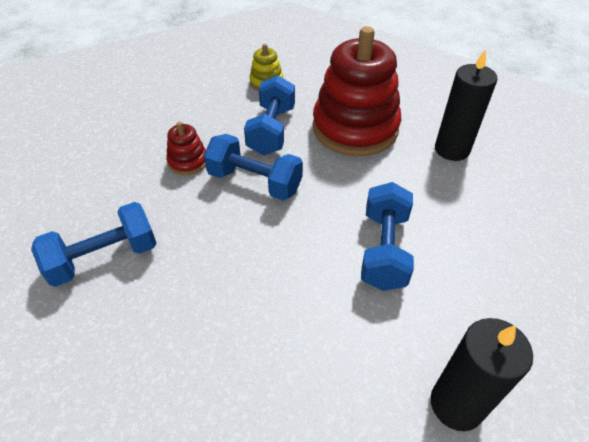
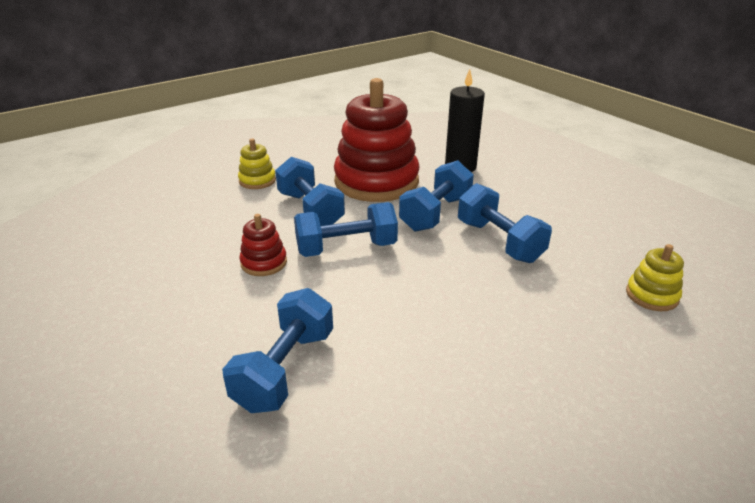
camera: 40 degrees left, 15 degrees down
(364, 188) = (435, 213): none -> blue dumbbell
(456, 404) = (651, 295): black candle -> yellow stacking toy

